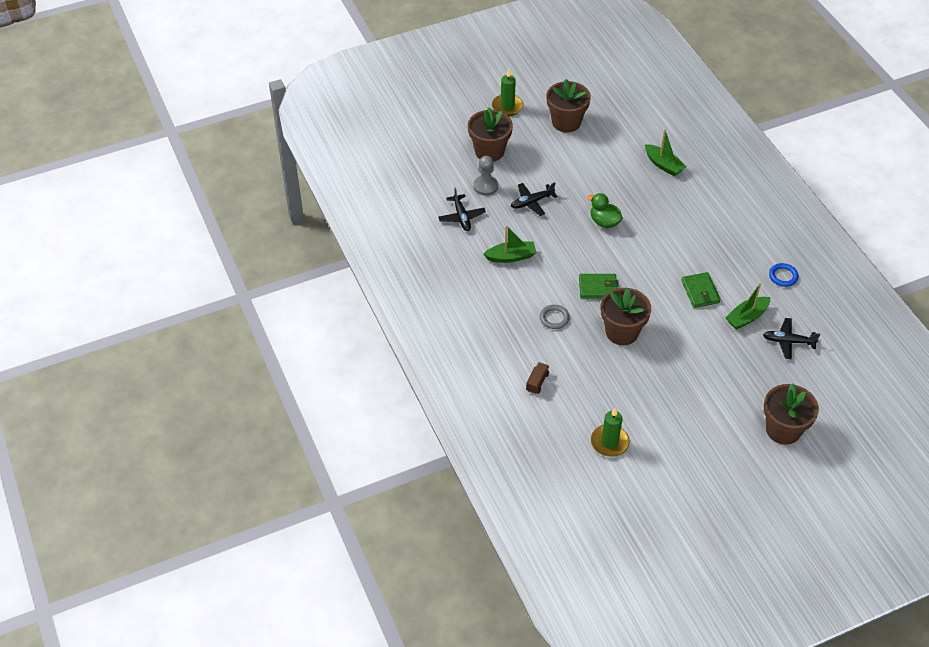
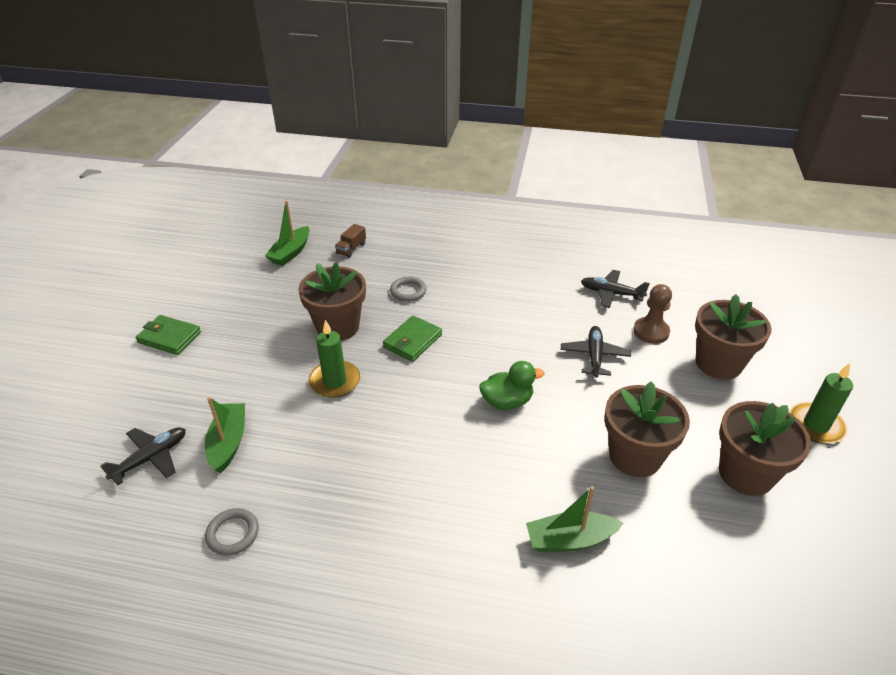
camera: 125 degrees right, 10 degrees down
(485, 186) = (651, 332): grey pawn -> brown pawn
(511, 257) = (520, 301): green boat -> green boat (291, 253)
(537, 382) = (351, 249): brown truck -> brown truck turned 60 degrees clockwise
(609, 442) = (242, 258): green candle -> green candle (335, 381)
(700, 292) = (312, 423): green wallet -> green wallet (169, 337)
(783, 276) = (233, 534): blue ring -> grey ring
(783, 430) = (83, 373): brown flower pot -> brown flower pot (635, 456)

